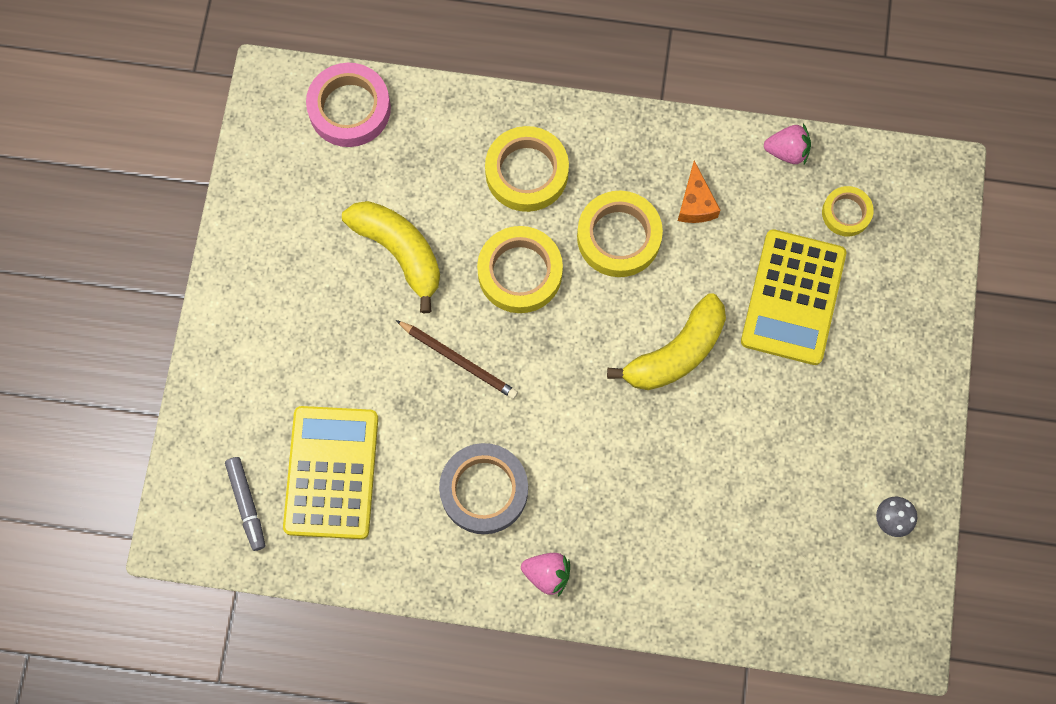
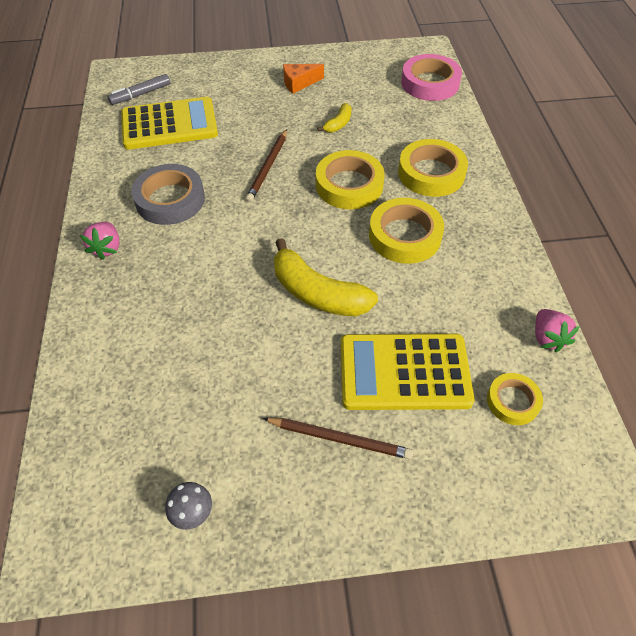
camera: 75 degrees right, 20 degrees down
(399, 252) = (338, 124): yellow banana -> yellow banana, size x0.50
(695, 203) = (460, 280): orange cheese -> orange cheese (299, 83)
(848, 377) = (339, 439): none -> brown pencil

